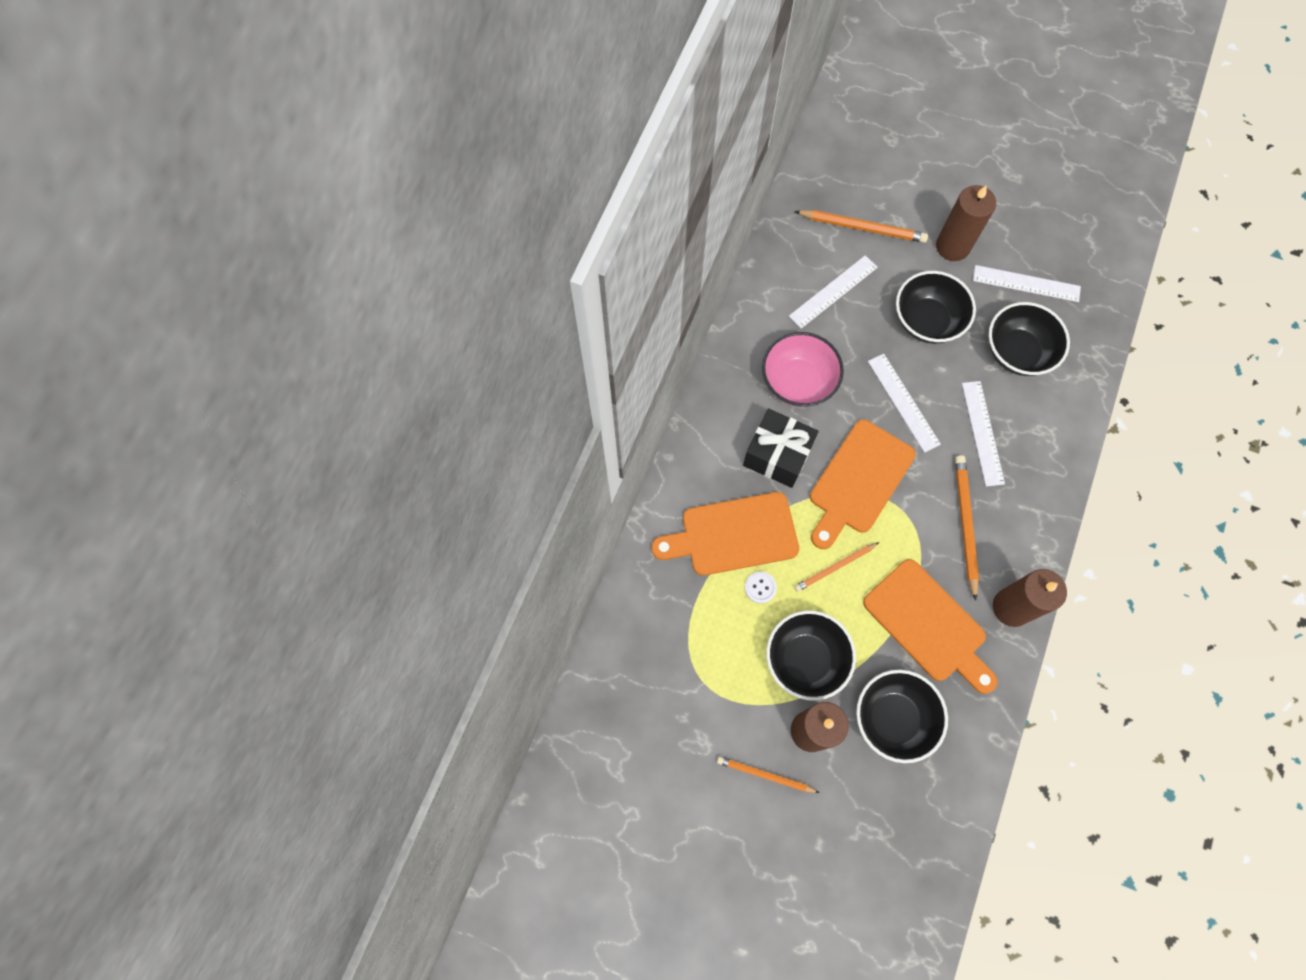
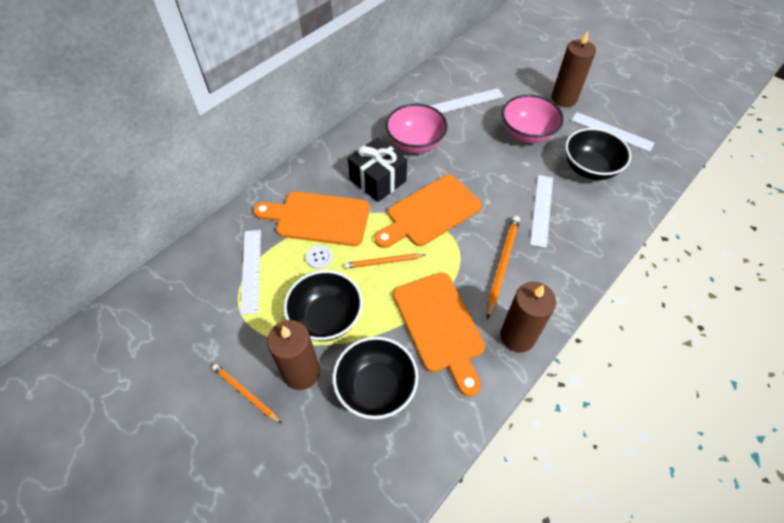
camera: 20 degrees right, 15 degrees down
(862, 227) = (503, 74): orange pencil -> none
(903, 402) = (487, 175): white ruler -> white ruler (251, 270)
(927, 321) = (527, 133): black bowl -> pink bowl

